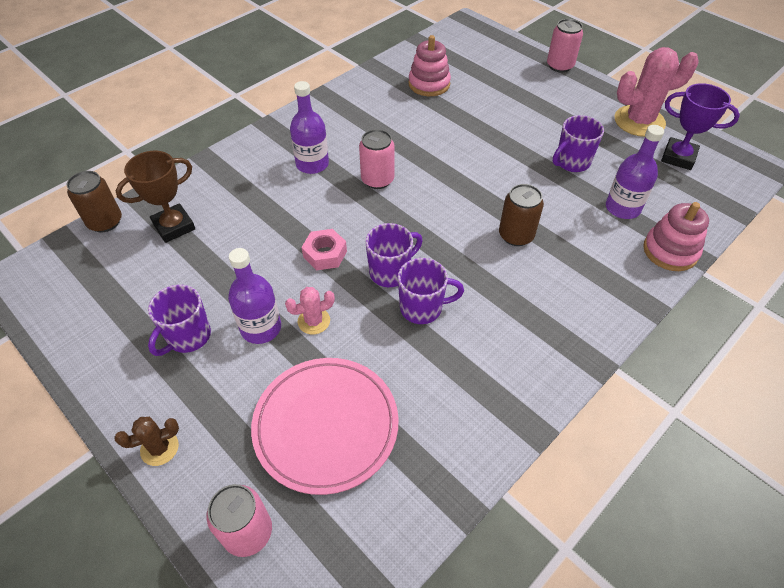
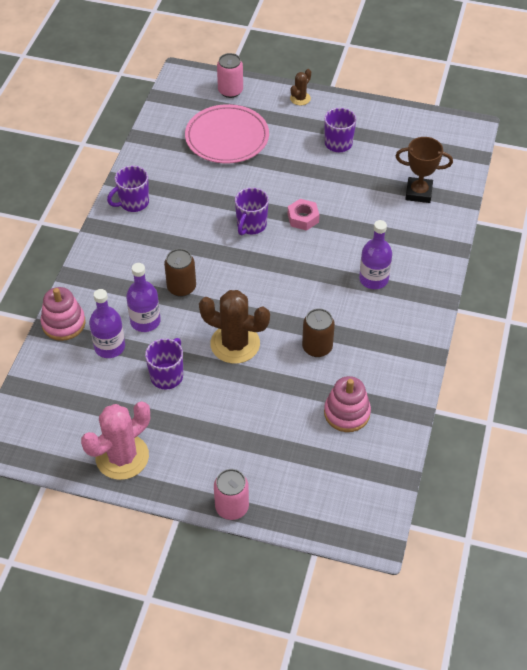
camera: 150 degrees right, 0 degrees up
(105, 222) = (465, 176): brown can -> brown can (317, 347)
(174, 226) = (418, 193): brown trophy -> brown trophy turned 75 degrees clockwise
(261, 328) = (302, 163): purple bottle -> purple bottle (145, 321)
(314, 321) = (275, 179): pink cactus -> none
(377, 180) = (313, 288): pink can -> none
(422, 308) = (215, 212): purple mug -> purple mug (133, 203)
(490, 163) = (235, 344): none -> brown cactus
(678, 157) = (75, 425): purple trophy -> none

